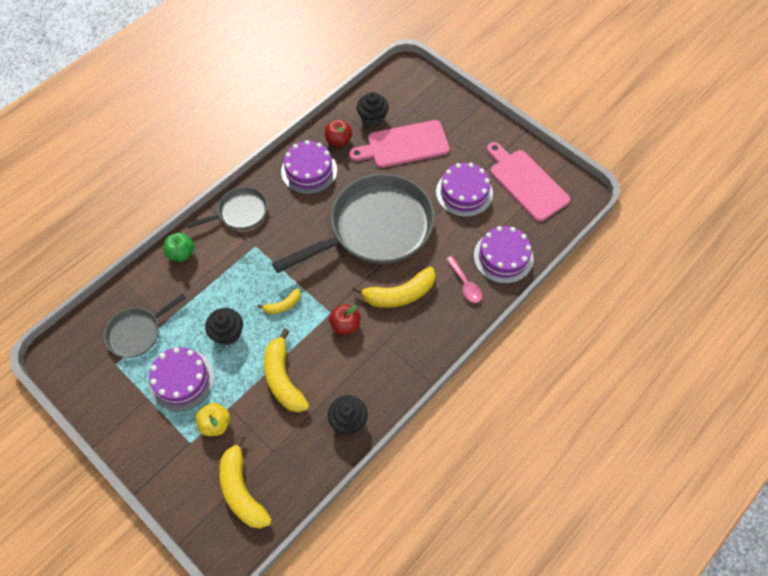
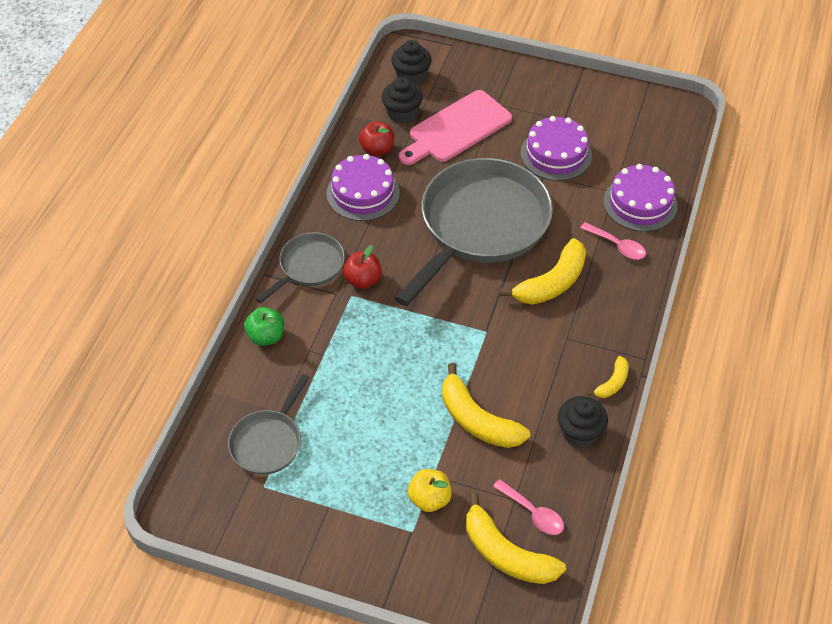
camera: 25 degrees left, 10 degrees down
(182, 379) = (357, 470): purple cake -> none
(228, 333) = (380, 399): black cupcake -> black cupcake (411, 76)
(278, 467) = (533, 513): none -> pink spoon
(283, 305) = (426, 345): yellow banana -> yellow banana (612, 383)
(345, 325) = (512, 337): red apple -> red apple (363, 280)
(526, 182) = (617, 121): pink cutting board -> none

